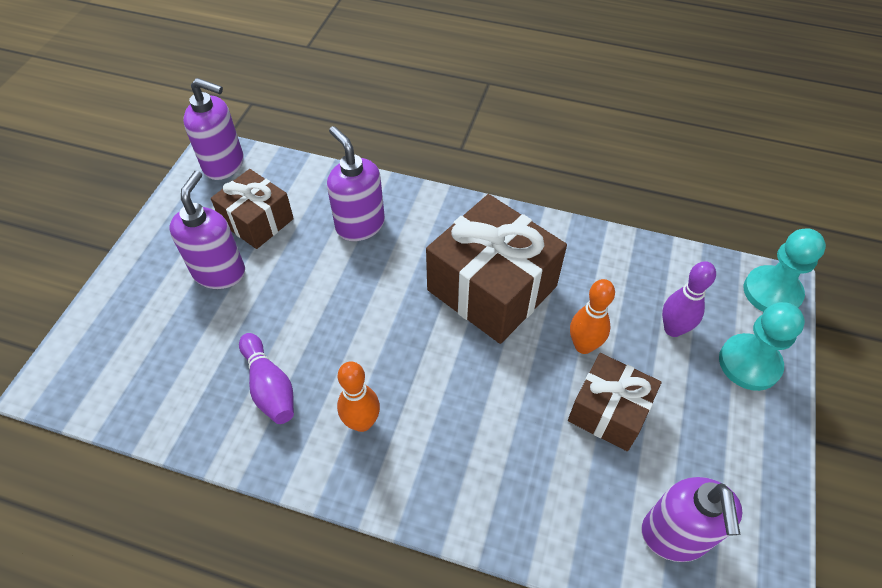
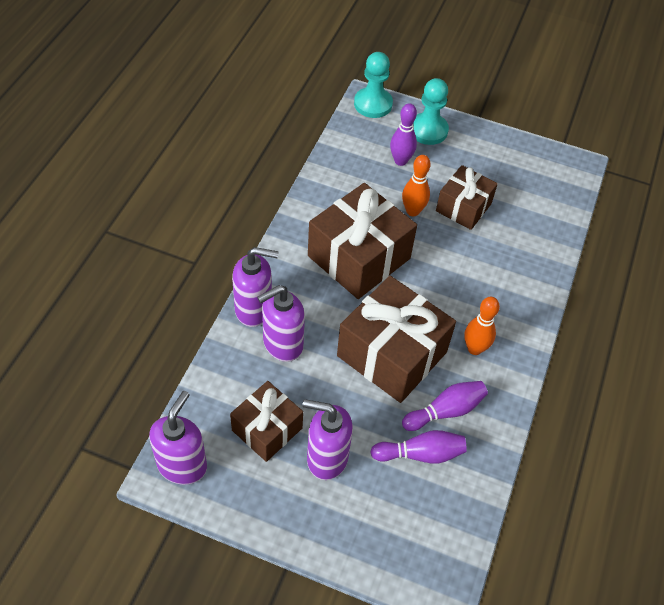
camera: 90 degrees left, 0 degrees up
(215, 360) = (420, 454): none -> purple bowling pin
(350, 327) = (392, 354): none -> brown gift
(674, 535) = (542, 193): purple soap dispenser -> purple soap dispenser (254, 309)

